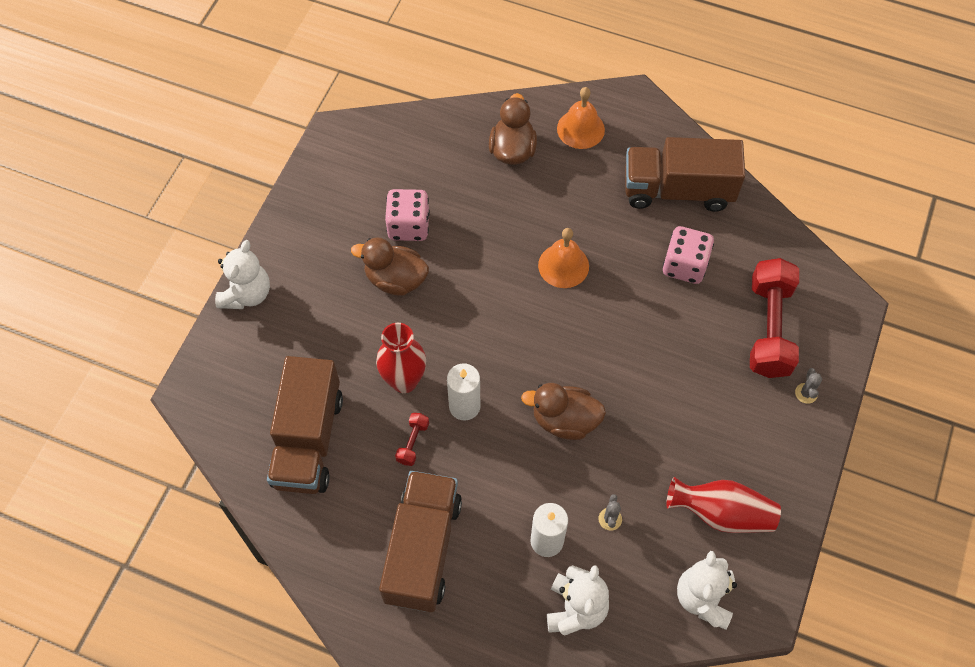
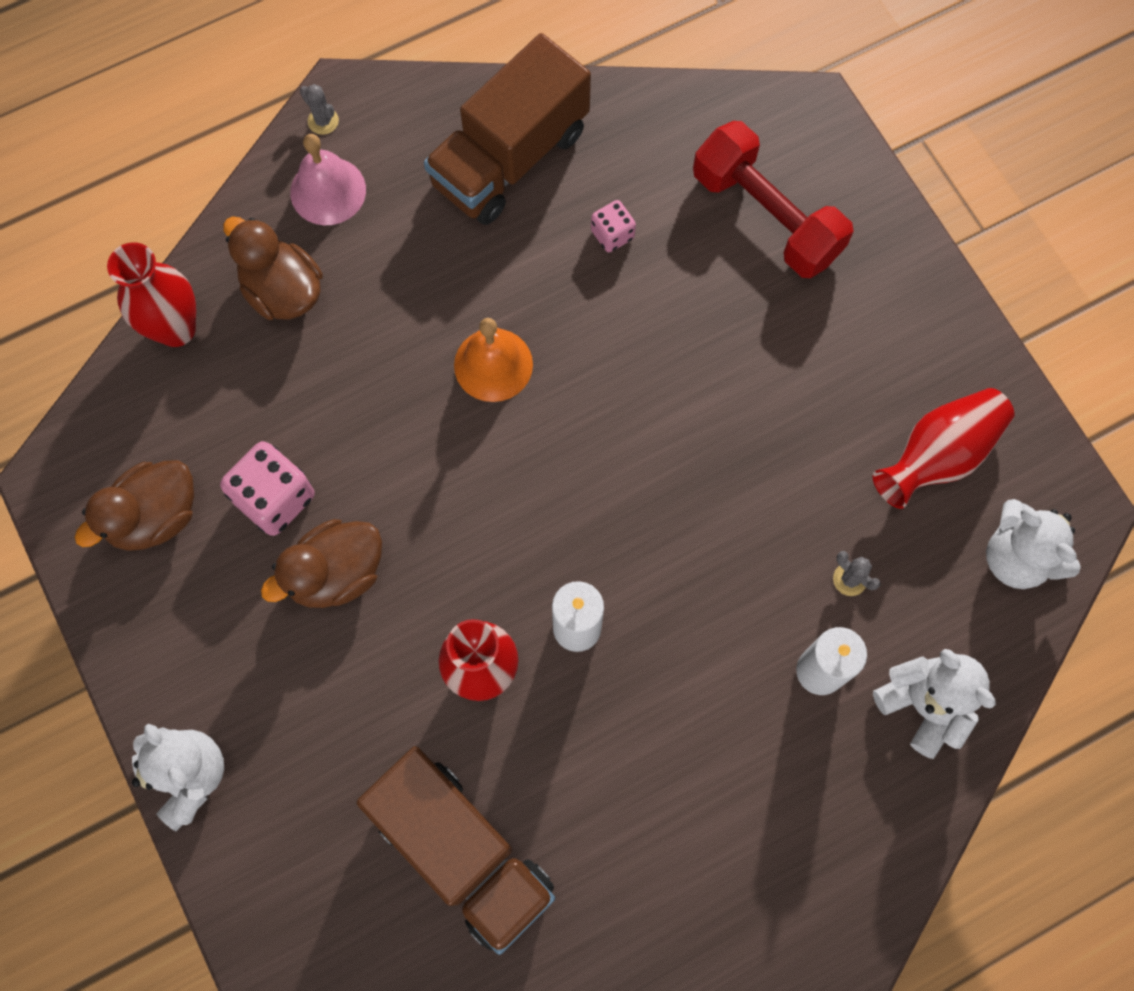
camera: 50 degrees left, 10 degrees up
(413, 442) = (572, 727): red dumbbell -> none
(423, 549) = (717, 822): brown truck -> none
(452, 123) = (176, 329): none -> red vase
(564, 420) = (691, 529): brown duck -> brown duck (155, 516)
(580, 129) = (328, 191): orange bell -> pink bell
(684, 265) = (612, 234): pink dice -> pink dice, size x0.57
(806, 393) = (873, 247): grey cactus -> grey cactus (323, 121)

